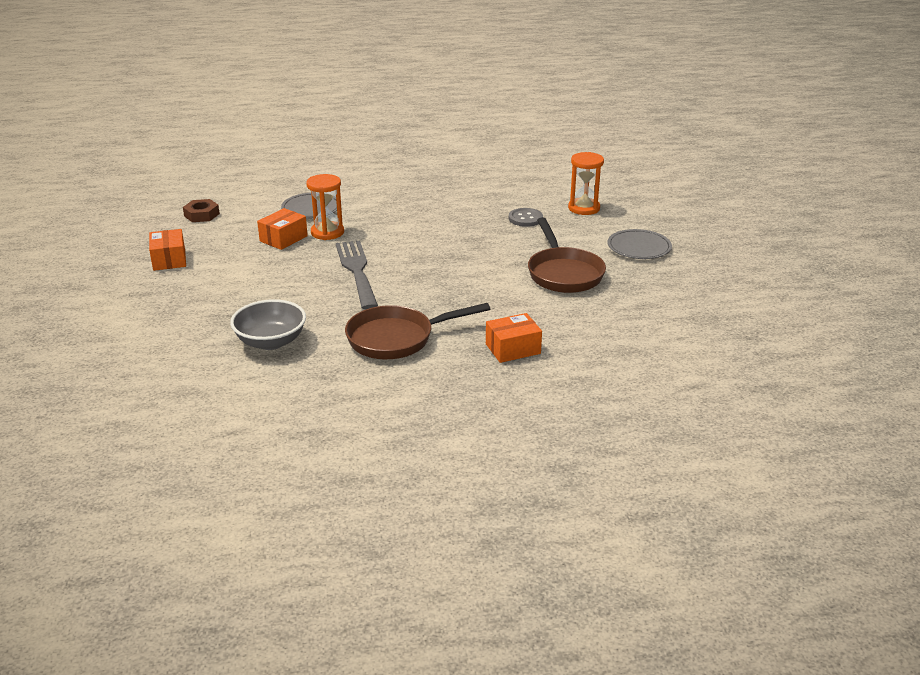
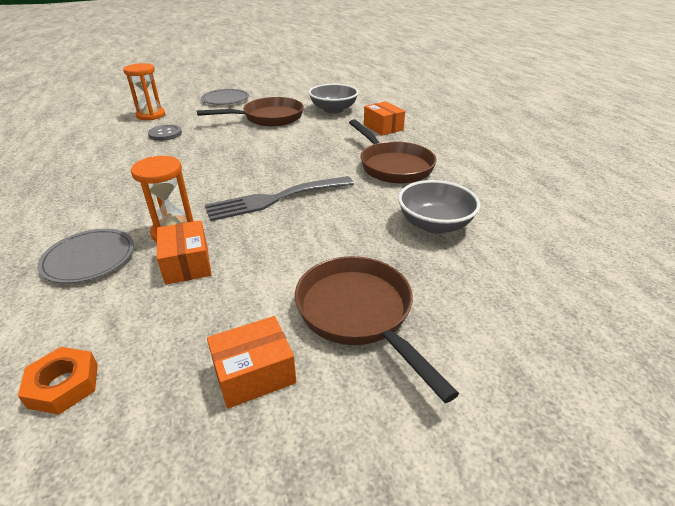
camera: 100 degrees left, 5 degrees up
(189, 293) = (358, 314): none -> brown pan
(201, 215) = (64, 385): brown nut -> orange nut
(283, 238) = (187, 264): orange box -> orange box turned 45 degrees clockwise
(588, 319) = (333, 110): none -> grey bowl

